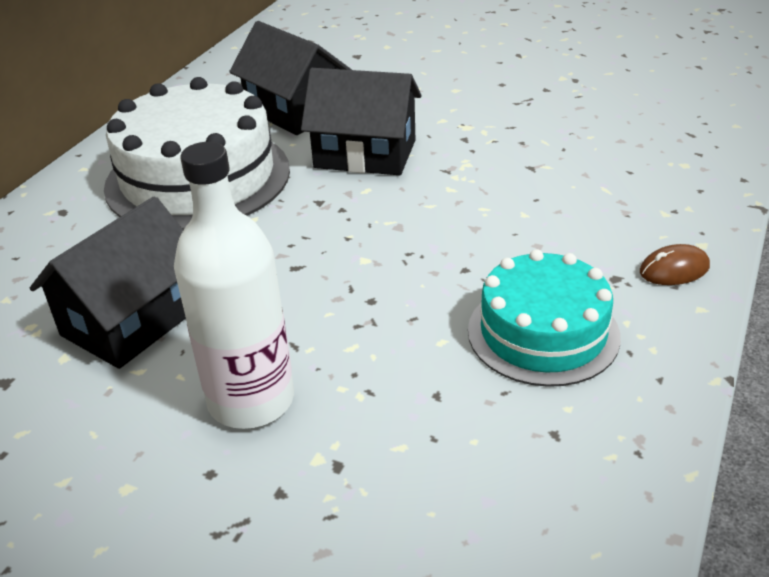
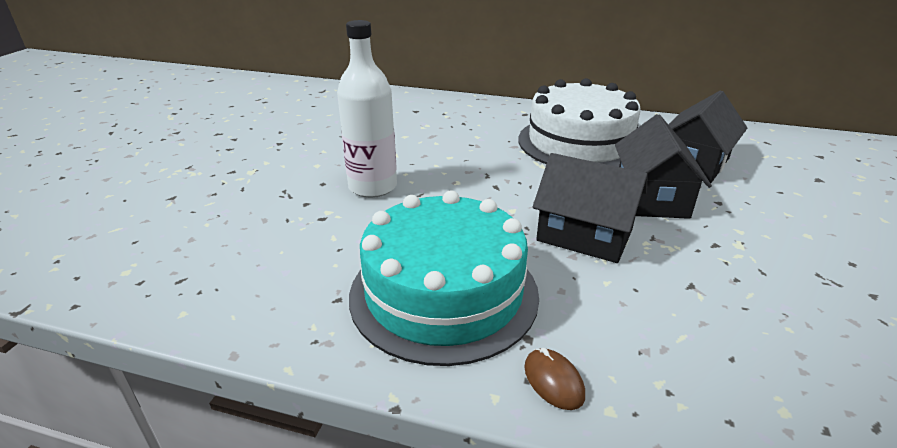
camera: 80 degrees right, 5 degrees down
(132, 320) = (435, 146): black house -> black house (584, 235)
(543, 333) = (444, 293): turquoise cake -> turquoise cake, size x1.58

